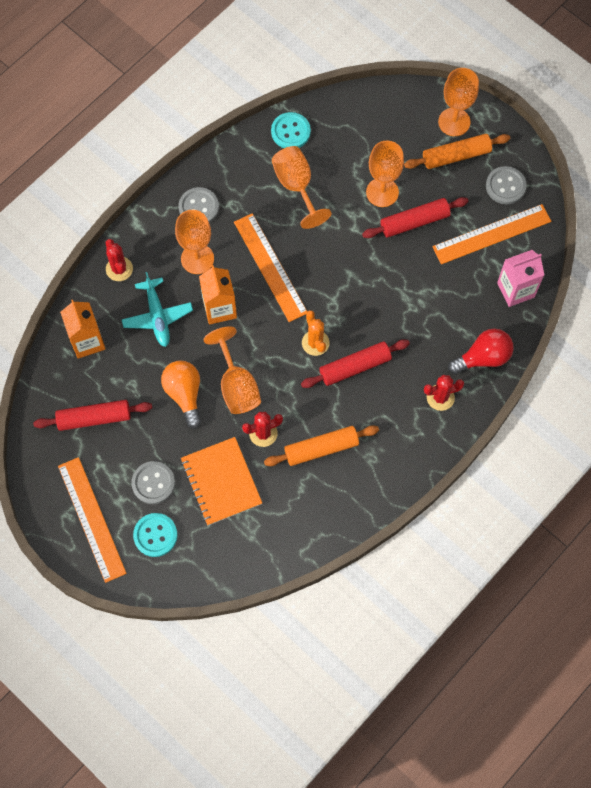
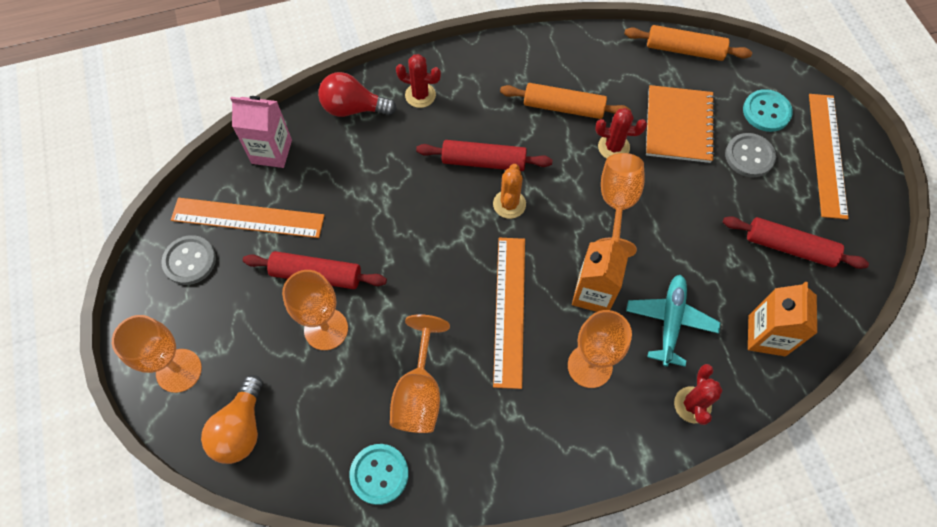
camera: 150 degrees left, 5 degrees down
(184, 394) = (677, 223): orange light bulb -> orange light bulb (241, 429)
(198, 207) = (554, 433): grey button -> none
(456, 156) = (211, 326): orange rolling pin -> orange rolling pin (684, 50)

